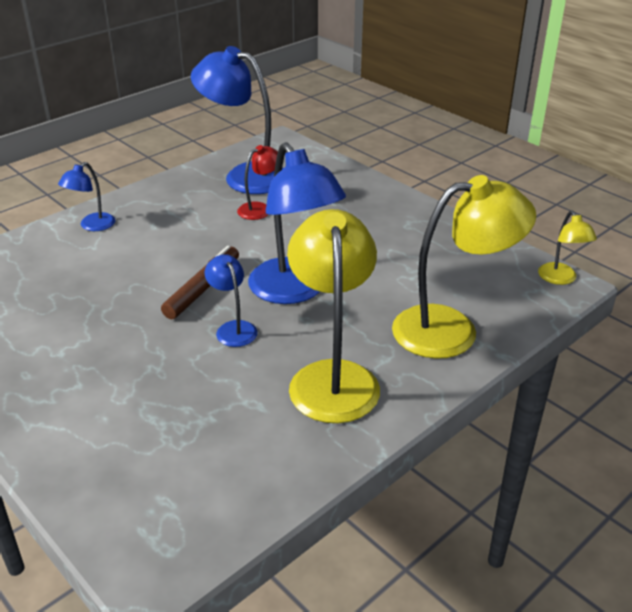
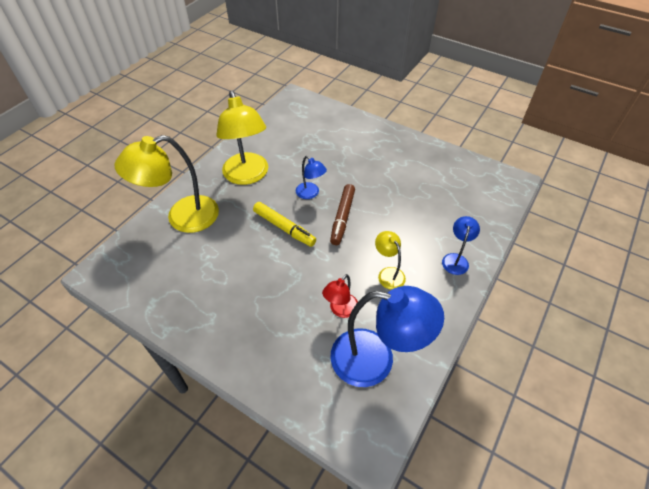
camera: 165 degrees right, 15 degrees up
(294, 291) = (284, 228): blue lamp -> yellow marker
(560, 279) = (99, 277): yellow lamp -> yellow lamp (388, 273)

